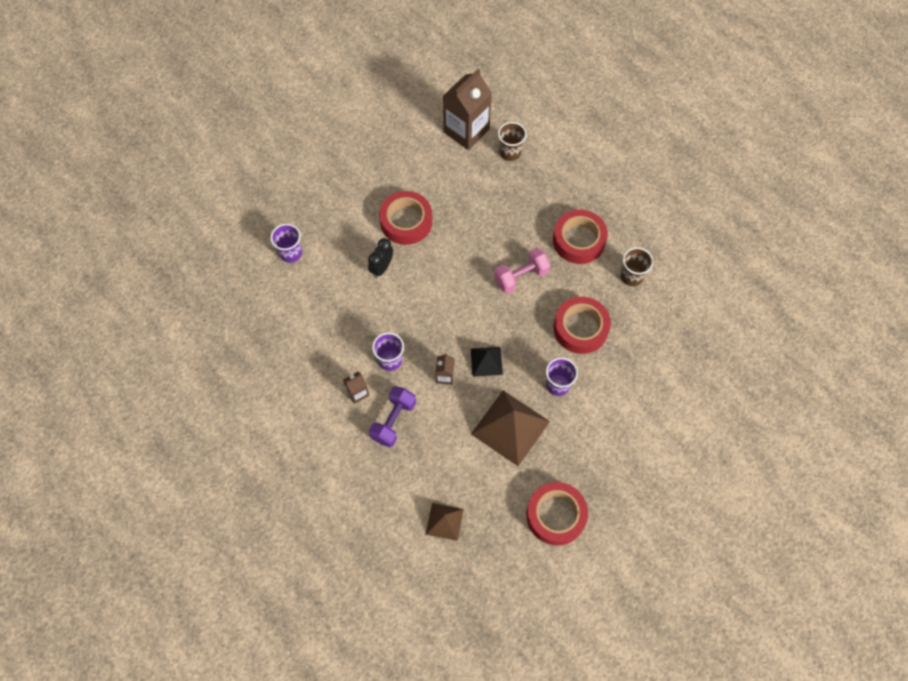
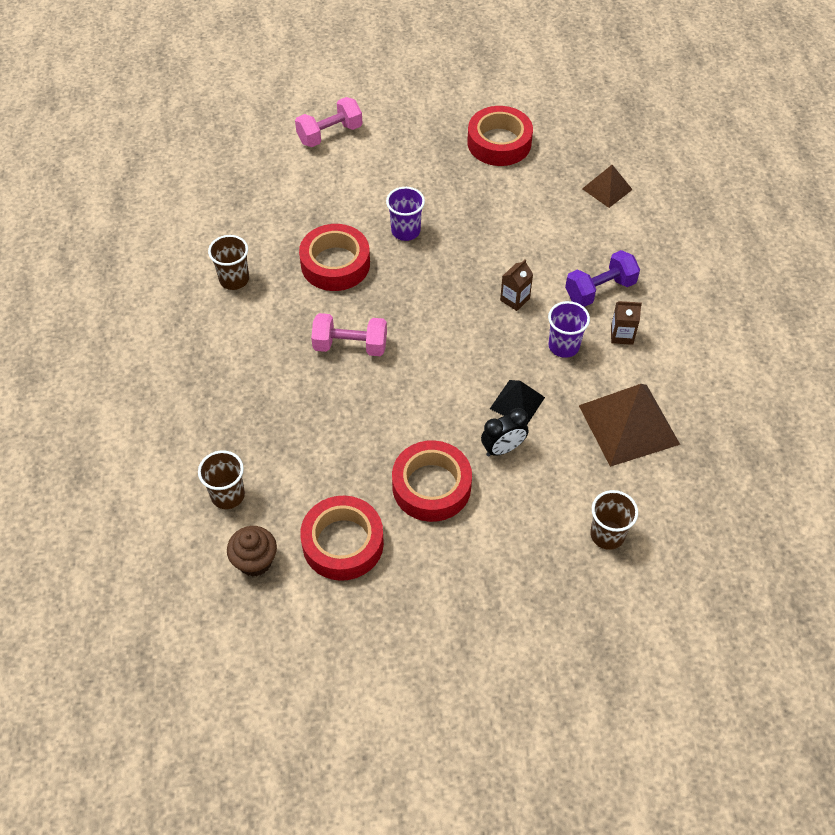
camera: 145 degrees left, 10 degrees down
(291, 253) = (607, 535): purple cup -> brown cup
(466, 131) = (255, 561): brown carton -> brown cupcake
(486, 361) = (460, 288): black pyramid -> black pyramid (517, 402)
(510, 427) = (484, 223): brown pyramid -> brown pyramid (628, 425)
(579, 240) = (251, 345): red tape -> red tape (343, 543)
(683, 437) = (330, 134): none -> pink dumbbell

